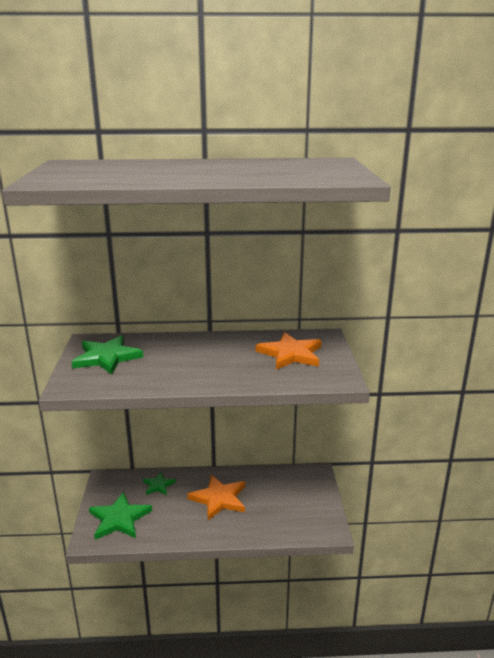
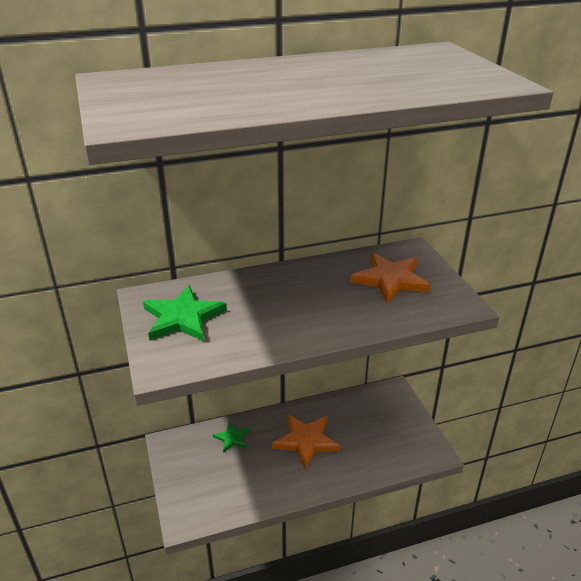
camera: 15 degrees left, 10 degrees up
(119, 519) = (206, 489): green star -> none

